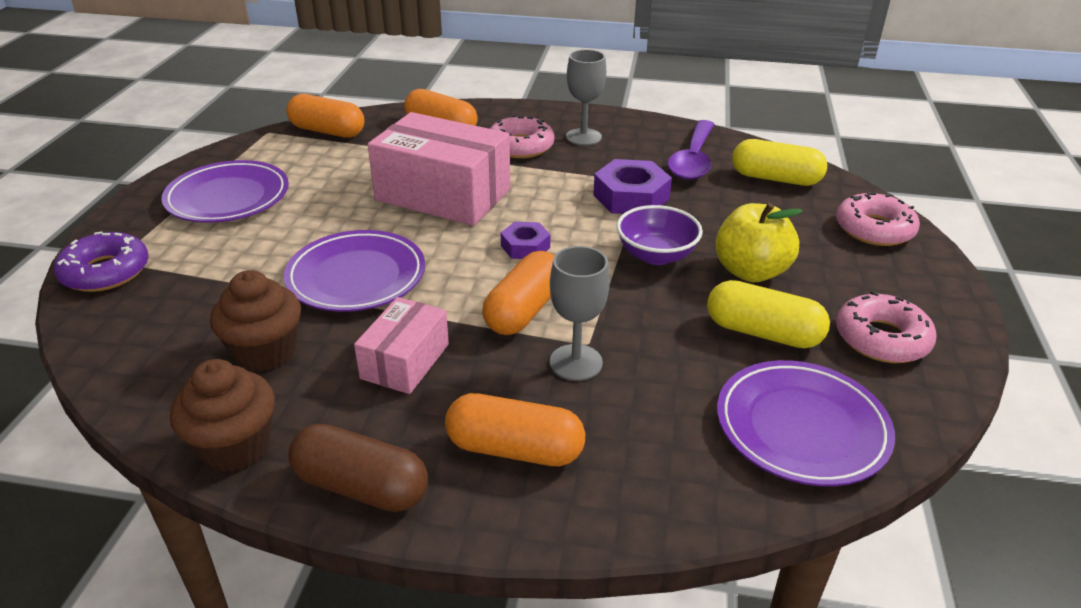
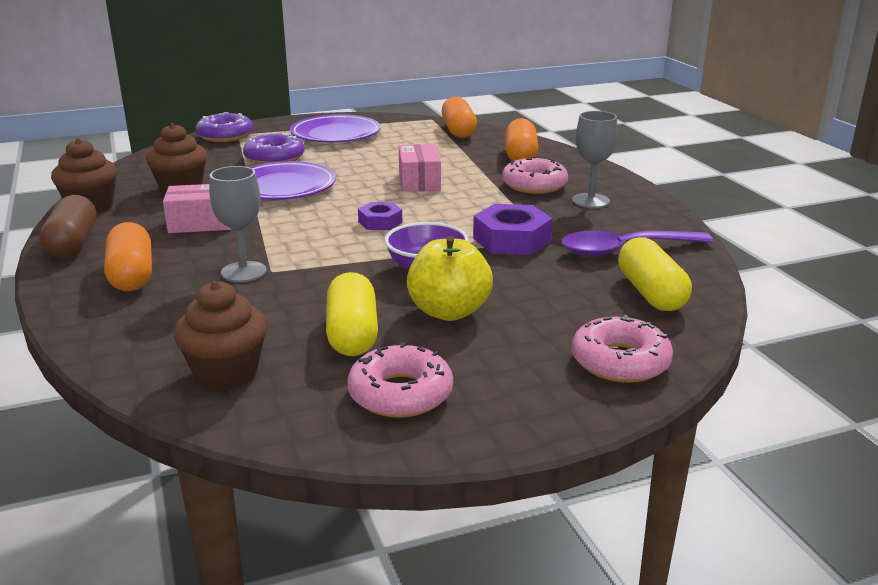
camera: 60 degrees right, 10 degrees down
(249, 257) = (274, 158): none -> purple donut
(443, 195) = (419, 181): pink box -> pink box, size x0.55
(524, 310) = (293, 241): orange capsule -> none
(801, 427) = (226, 373): purple plate -> brown cupcake

